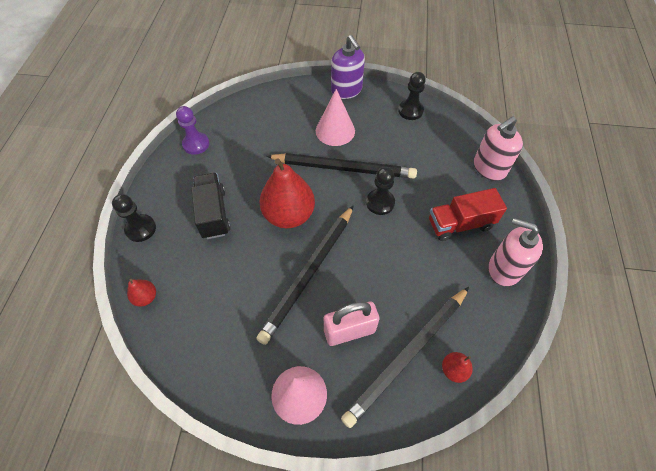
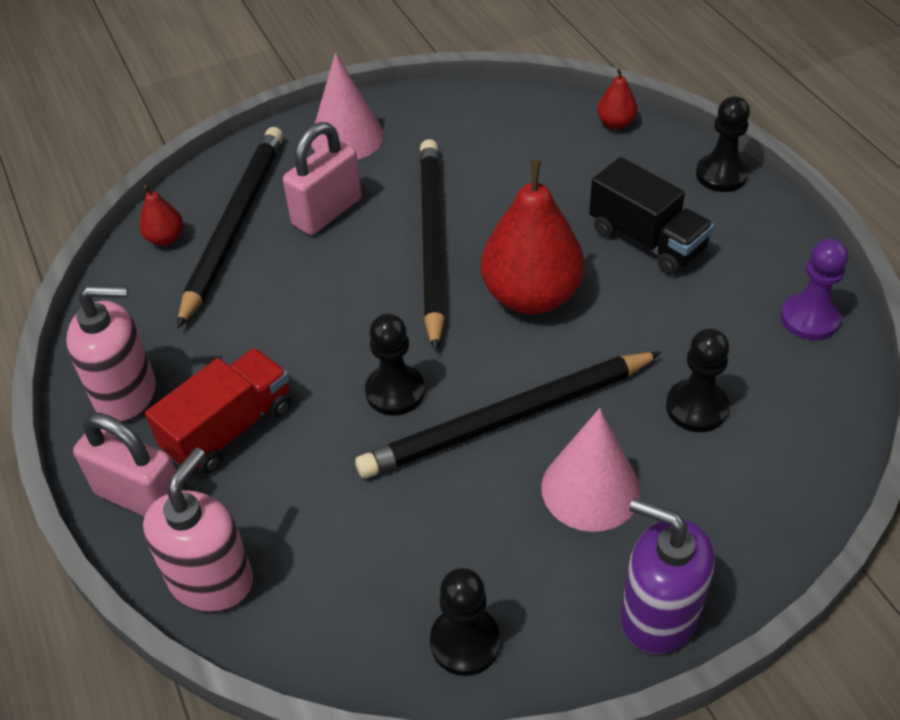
camera: 150 degrees right, 10 degrees down
(273, 136) = (696, 407): none -> black pawn
(509, 213) = (141, 497): none -> pink padlock

